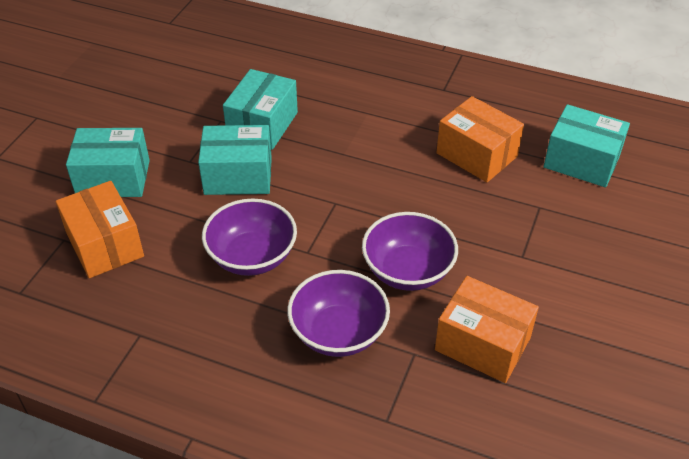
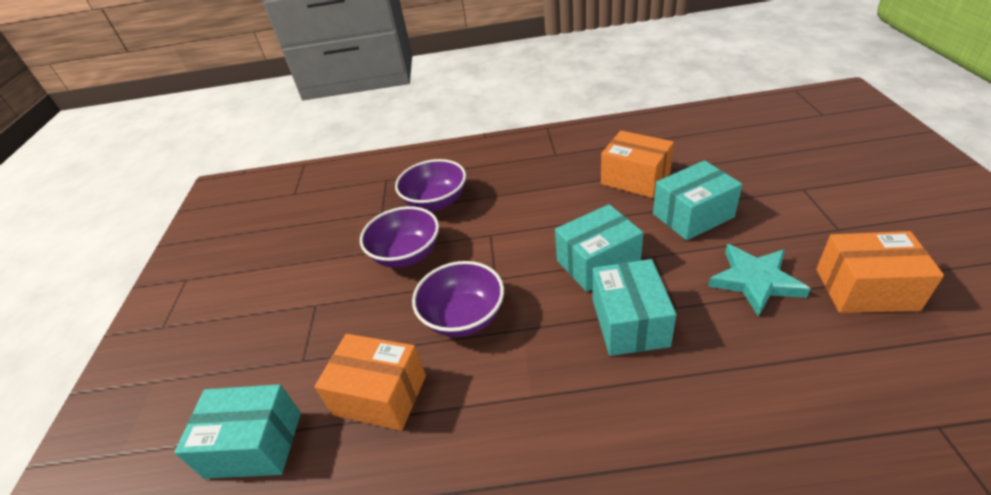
camera: 160 degrees right, 5 degrees down
(147, 112) = (755, 281): none -> turquoise star
(252, 257) = (527, 215): purple bowl -> purple bowl (463, 317)
(482, 344) = (337, 234): orange box -> orange box (865, 289)

